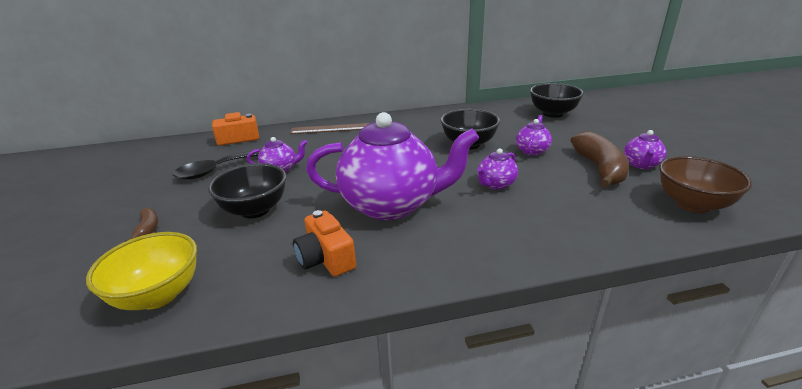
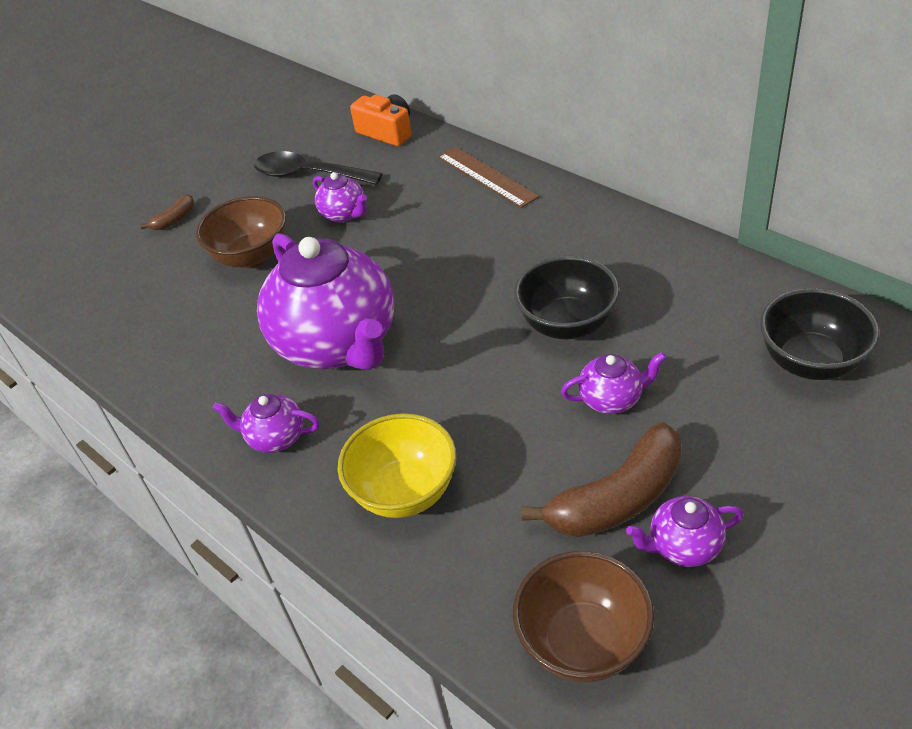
camera: 60 degrees right, 15 degrees up
(158, 295) = (100, 297): yellow bowl -> yellow bowl (404, 492)
(255, 210) = (252, 256): black bowl -> brown bowl
(325, 258) = (208, 357): orange camera -> none
(495, 184) = (464, 407): purple teapot -> purple teapot (275, 438)

